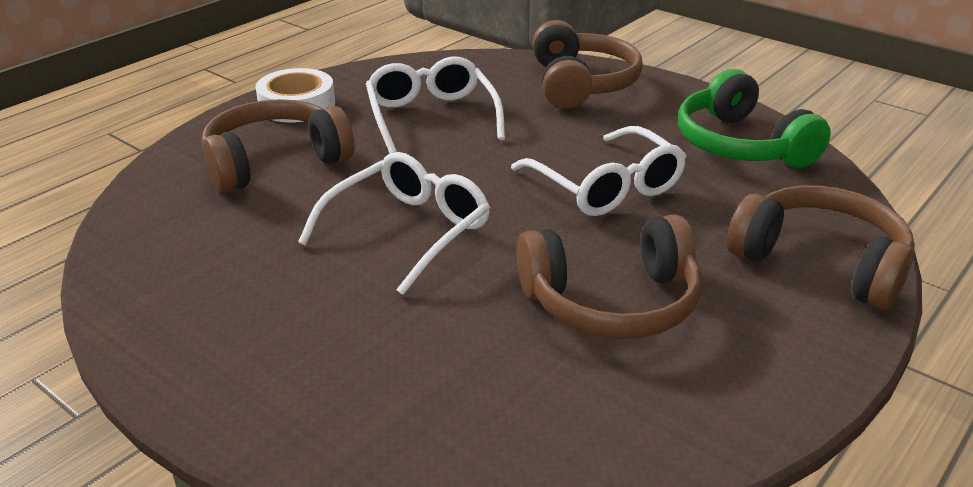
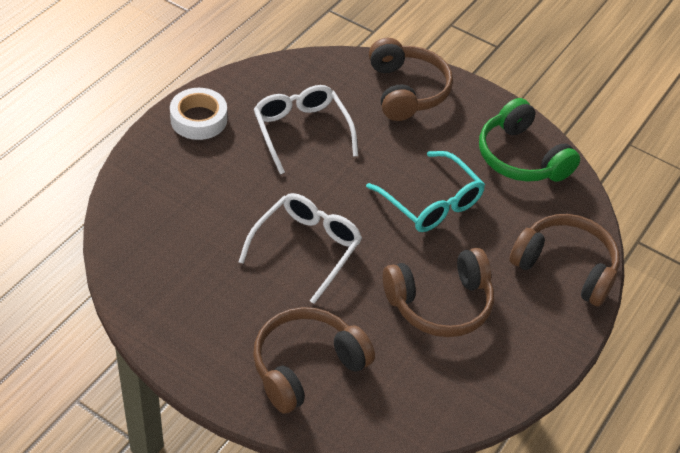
camera: 10 degrees left, 15 degrees up
(275, 162) = (200, 183): brown headphones -> brown headphones (306, 366)
(607, 187) = (432, 203): white glasses -> turquoise glasses

